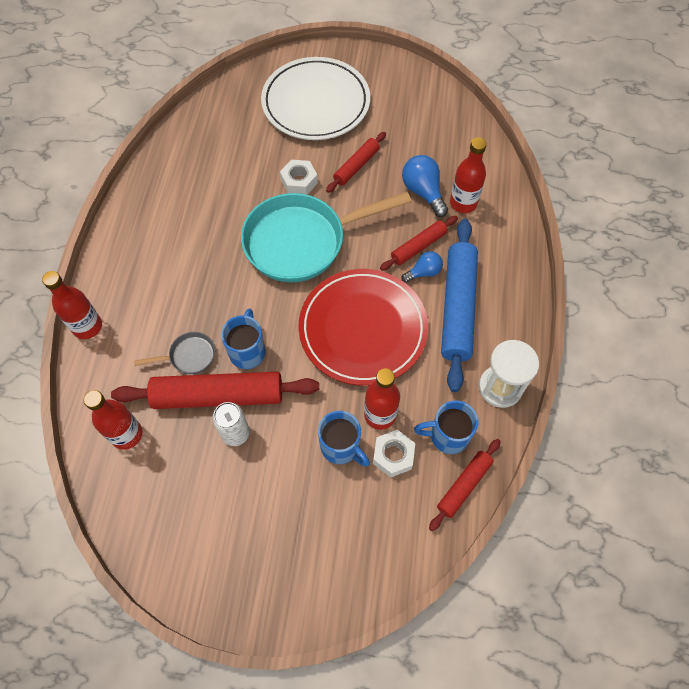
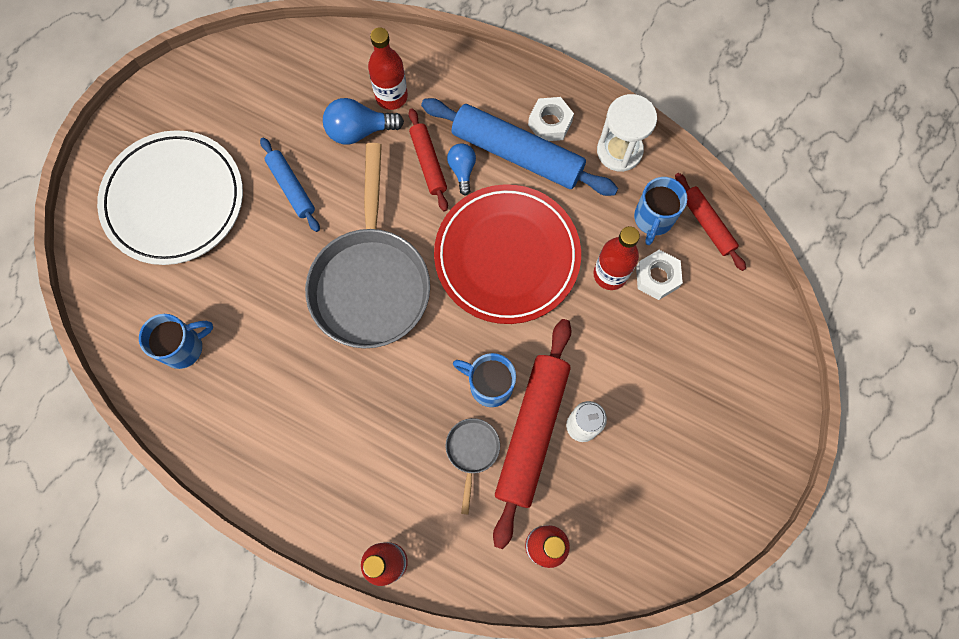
camera: 70 degrees left, 10 degrees up
(299, 182) = (285, 258): white nut -> white nut (550, 123)
(302, 241) = (371, 282): turquoise pan -> grey pan
(341, 447) = (632, 324): blue mug -> blue mug (184, 347)
(356, 166) = (291, 187): red rolling pin -> blue rolling pin

